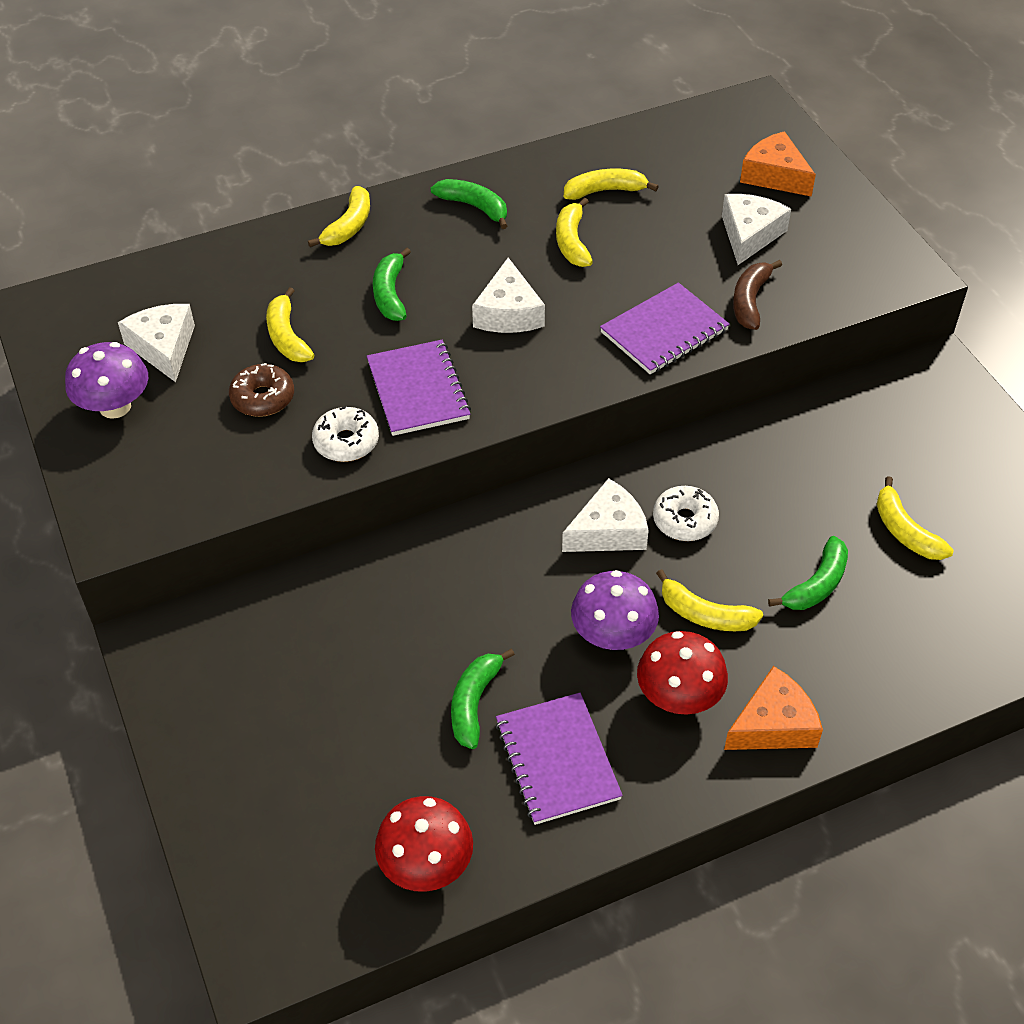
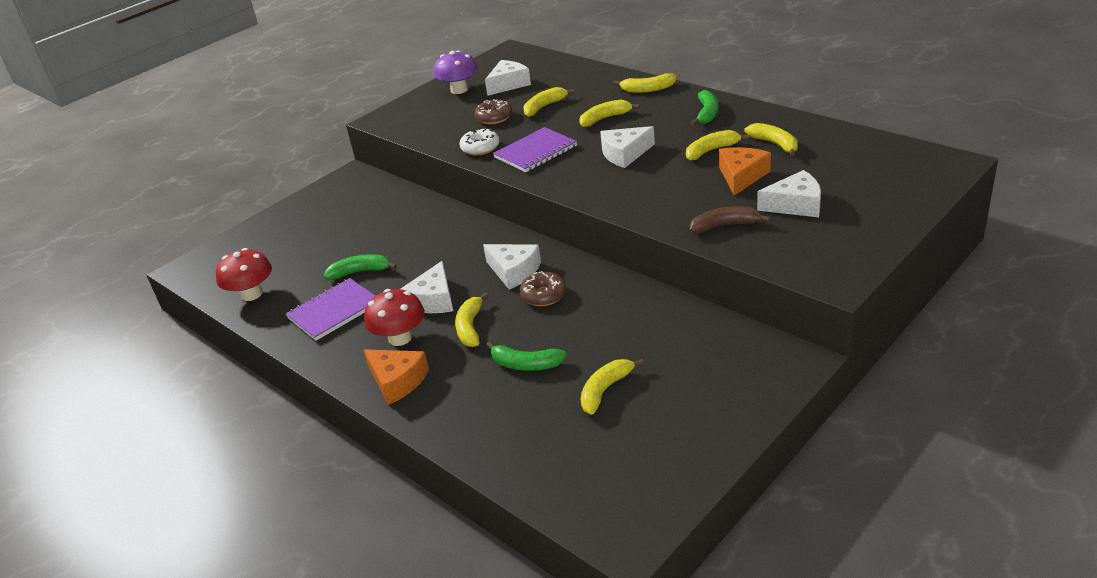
camera: 70 degrees right, 15 degrees down
(390, 294) = (605, 118): green banana -> yellow banana
(613, 635) = (433, 300): purple mushroom -> white cheese
(664, 331) = (660, 205): purple notebook -> none
(684, 520) = (543, 295): white donut -> brown donut
(774, 175) = (875, 194): orange cheese -> orange cheese (741, 176)

